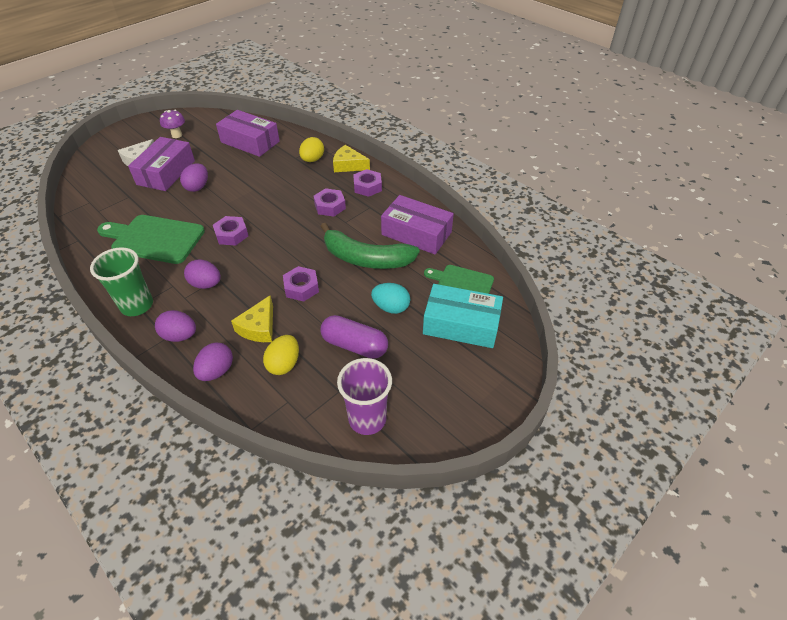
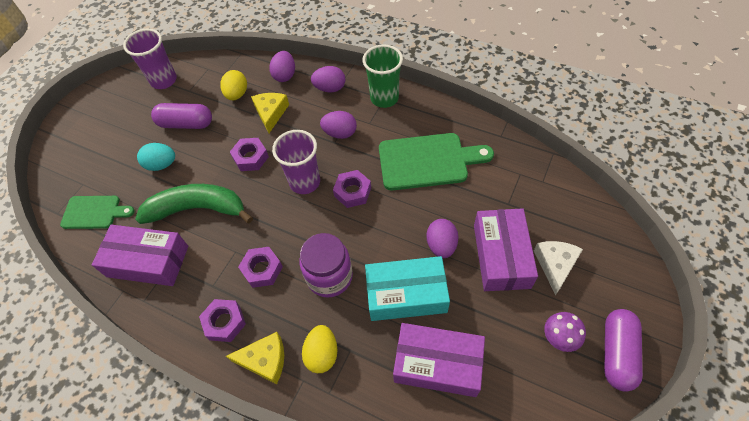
camera: 165 degrees right, 10 degrees up
(154, 124) = (617, 353): none -> purple capsule
(265, 252) = (305, 182): none -> purple cup
(285, 191) = (329, 276): none -> purple jar
(461, 324) = (96, 168): turquoise box -> turquoise box (406, 294)

